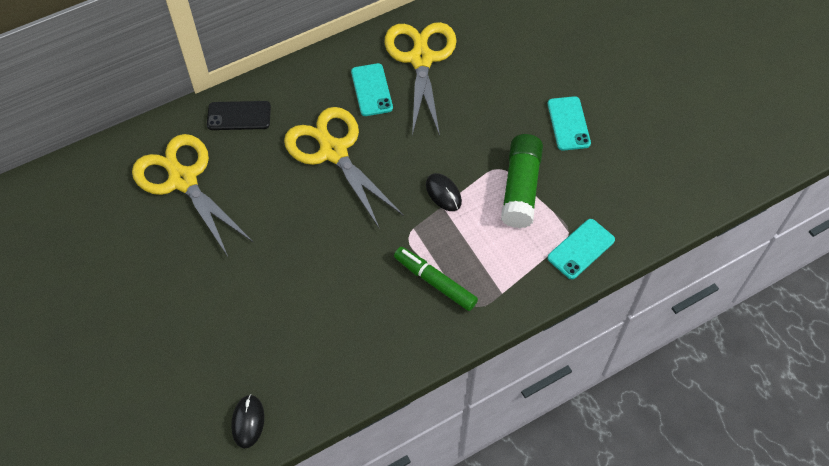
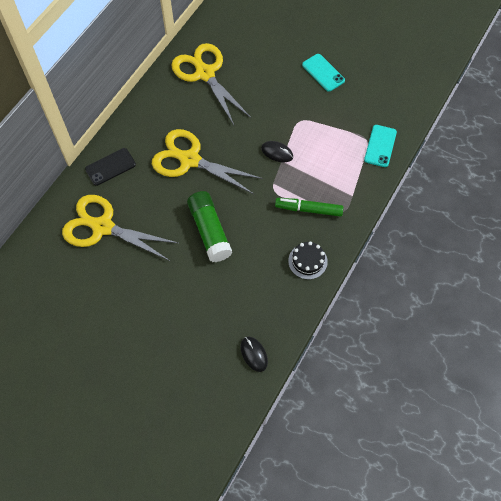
camera: 30 degrees left, 5 degrees up
(372, 90) = (187, 108): turquoise phone -> none
(390, 344) = (307, 261): none -> black cake
(520, 188) = (321, 126): green glue stick -> green glue stick (209, 231)

